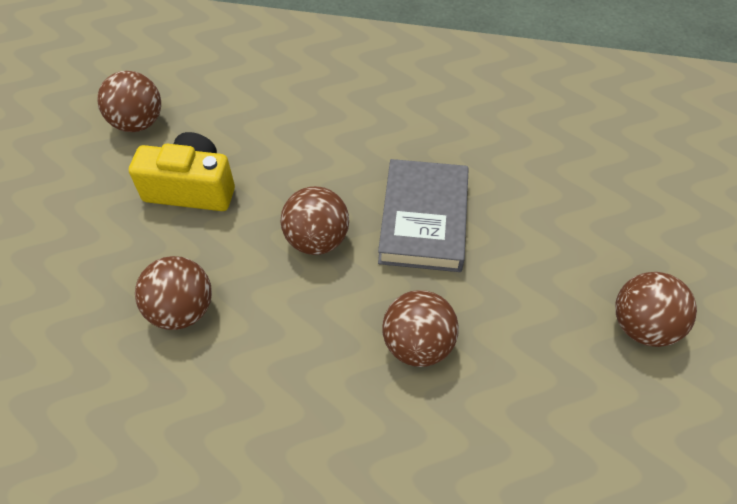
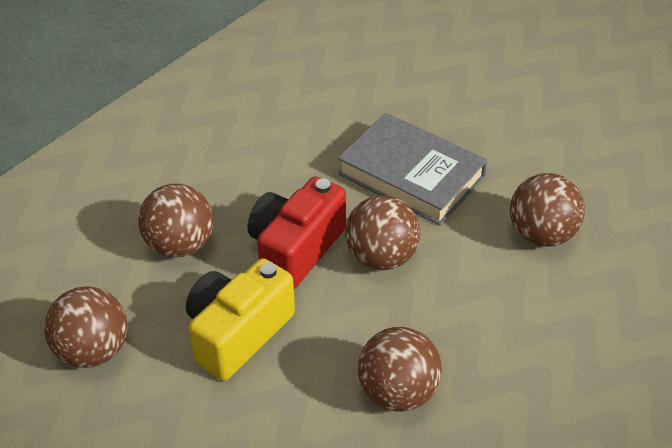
camera: 60 degrees left, 10 degrees down
(292, 183) = (295, 249): none -> red camera
(642, 326) = (601, 100): brown ball -> brown ball (180, 245)

